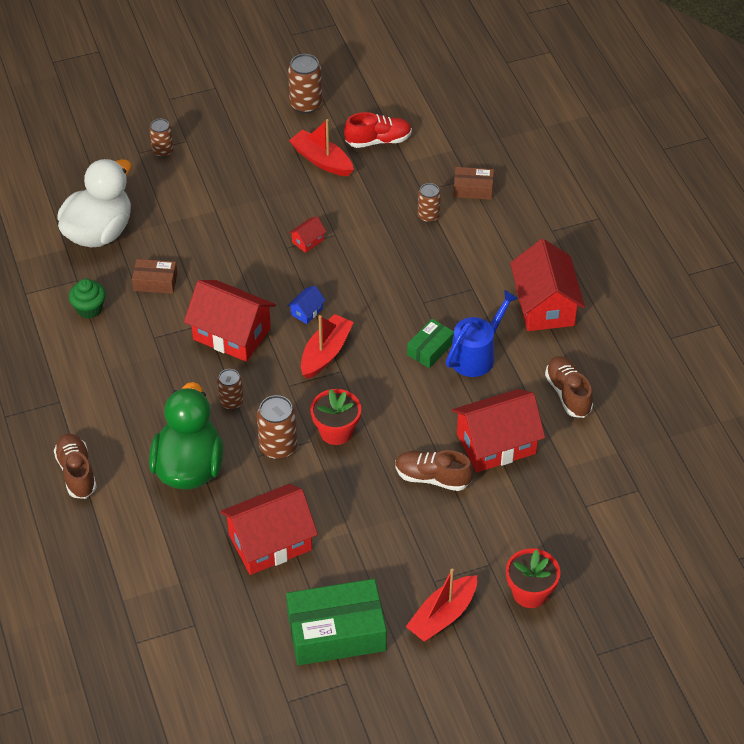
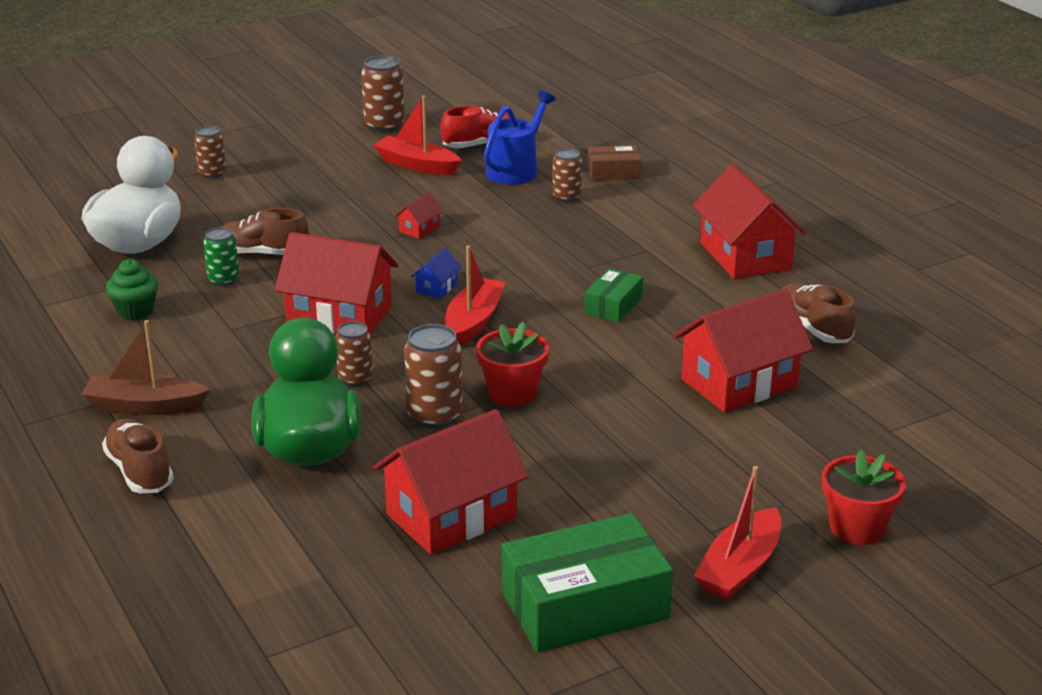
camera: 10 degrees left, 20 degrees down
(86, 409) = (144, 406): none -> brown boat
(155, 282) = (223, 280): brown box -> green can
(432, 477) = (665, 424): brown shoe -> brown shoe (262, 254)
(476, 355) = (676, 305): blue watering can -> blue watering can (516, 170)

